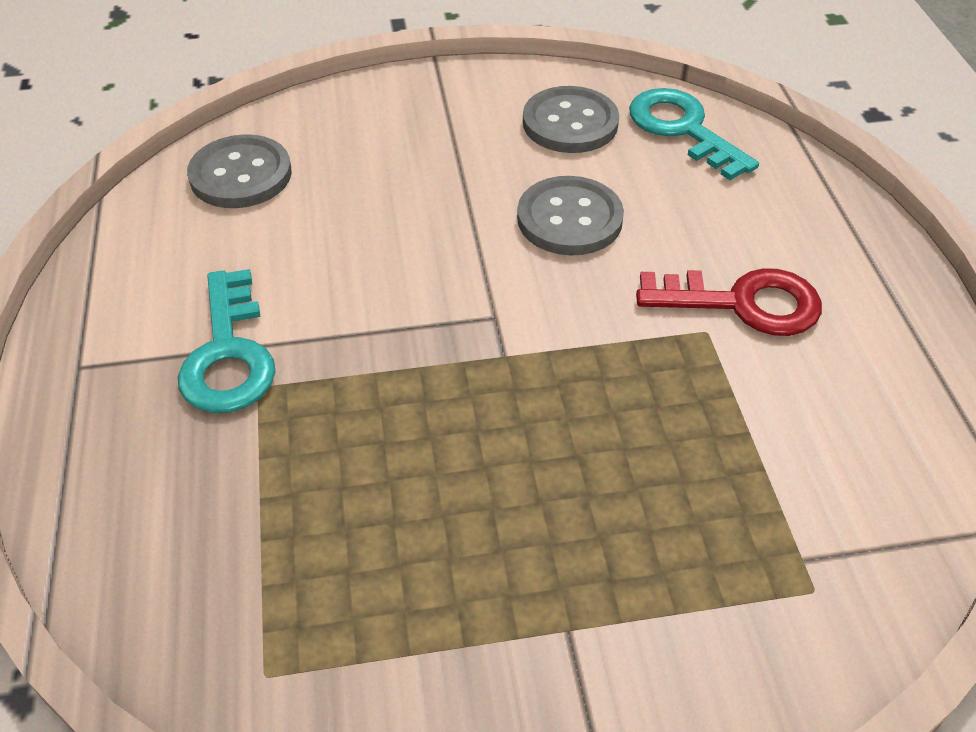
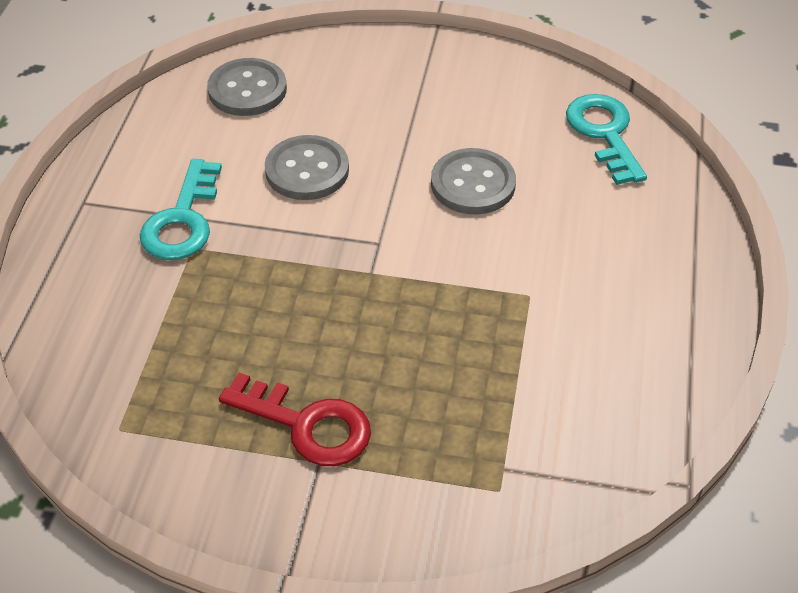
camera: 20 degrees right, 0 degrees up
(570, 123) = (516, 107): grey button -> grey button (307, 170)
(743, 303) = (569, 282): red key -> red key (307, 425)

